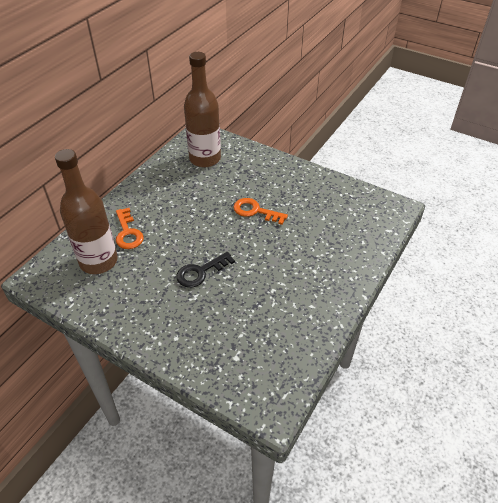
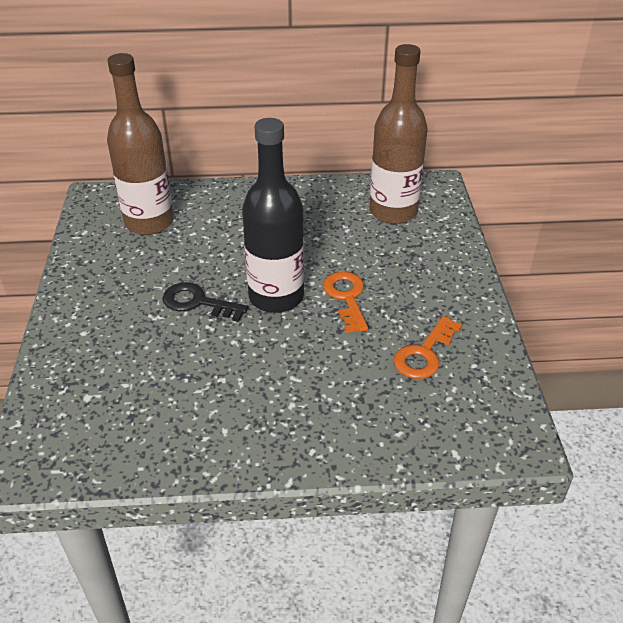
camera: 55 degrees right, 5 degrees down
(128, 233) = (209, 219): orange key -> orange key (424, 353)
(228, 237) = (276, 297): none -> black bottle

